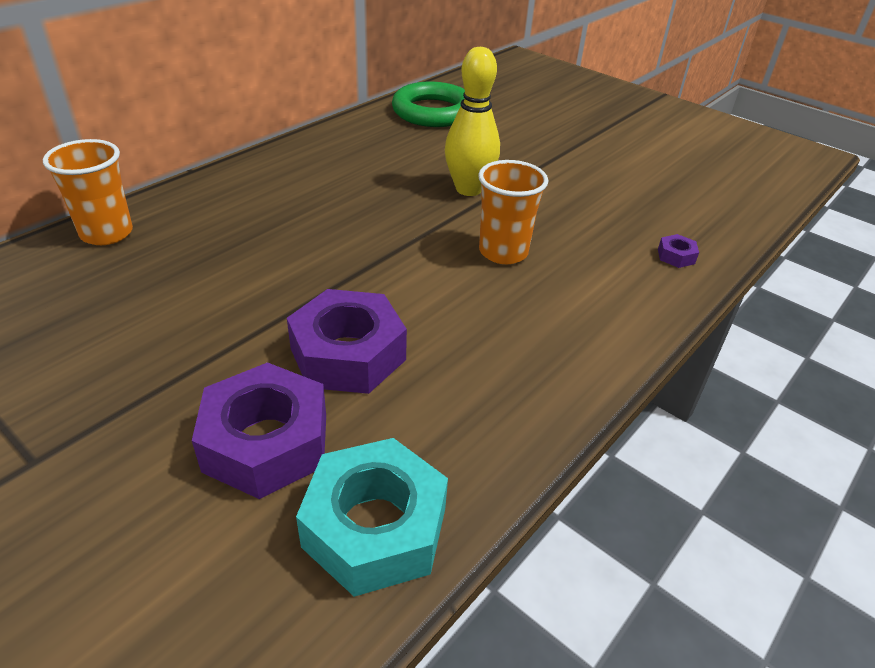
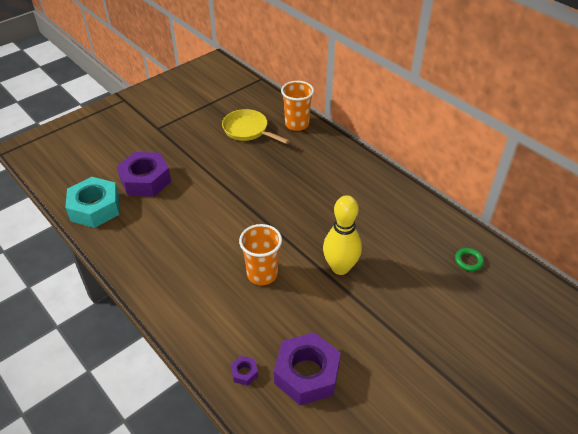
camera: 100 degrees right, 5 degrees up
(104, 294) = (248, 130): none -> yellow pan
(348, 354) = (188, 204): purple nut -> purple nut (307, 374)
(433, 112) = (468, 261): green ring -> green ring, size x0.41

